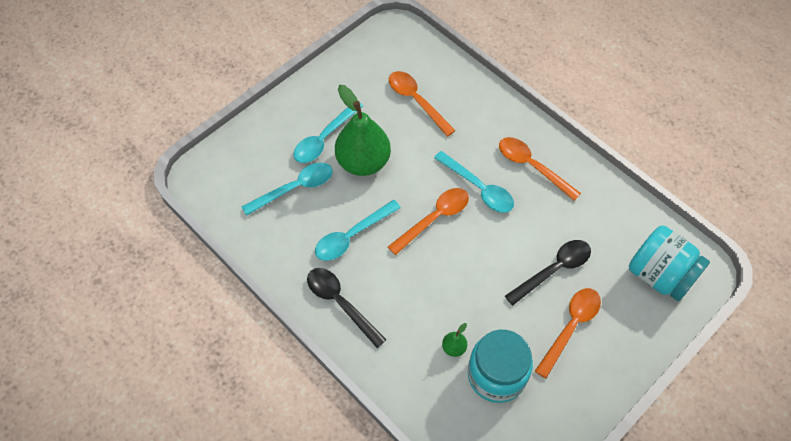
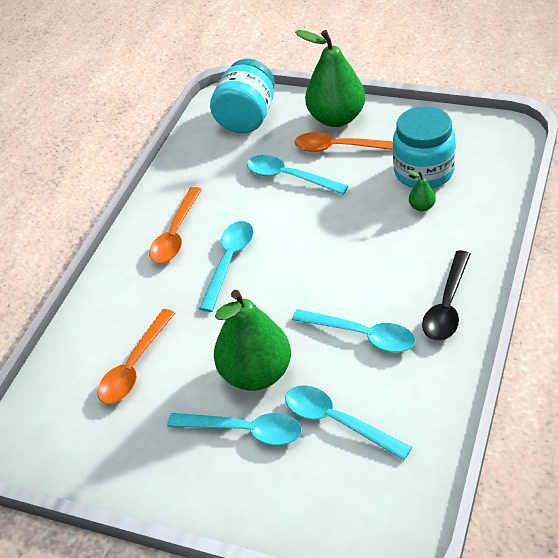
camera: 110 degrees left, 15 degrees down
(434, 219) = (291, 279): orange spoon -> none
(553, 270) = (289, 177): black spoon -> turquoise spoon
(617, 346) = (336, 118): none -> green pear

